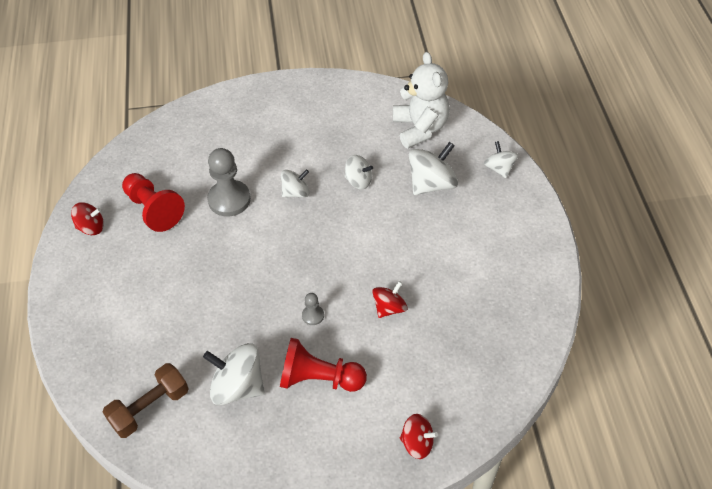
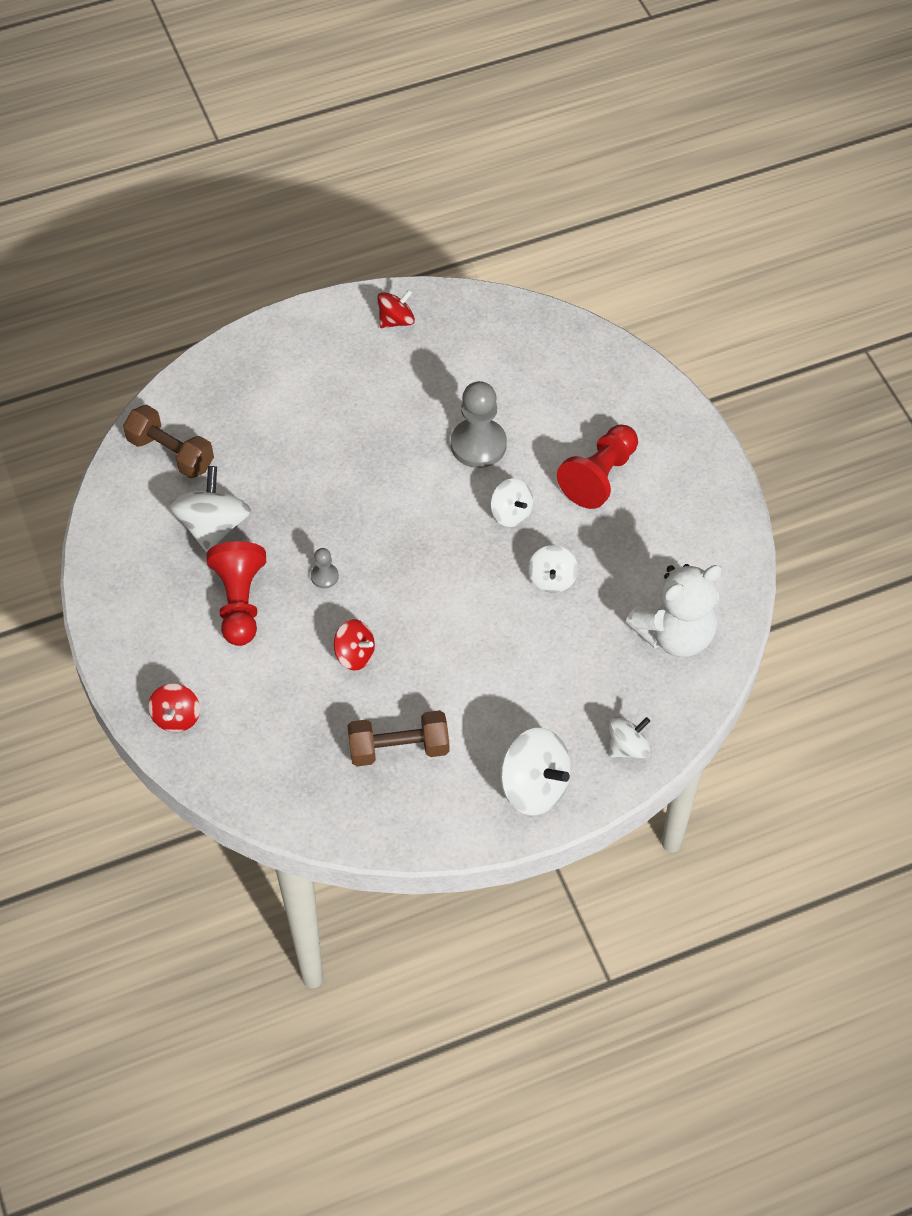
camera: 75 degrees right, 5 degrees up
(91, 227) = (396, 320): red spinning top -> red spinning top turned 105 degrees counterclockwise
(153, 209) = (440, 372): red pawn -> red pawn (599, 476)
(431, 184) = (573, 667): white spinning top -> white spinning top (534, 786)
(476, 294) = (399, 748): none -> brown dumbbell

